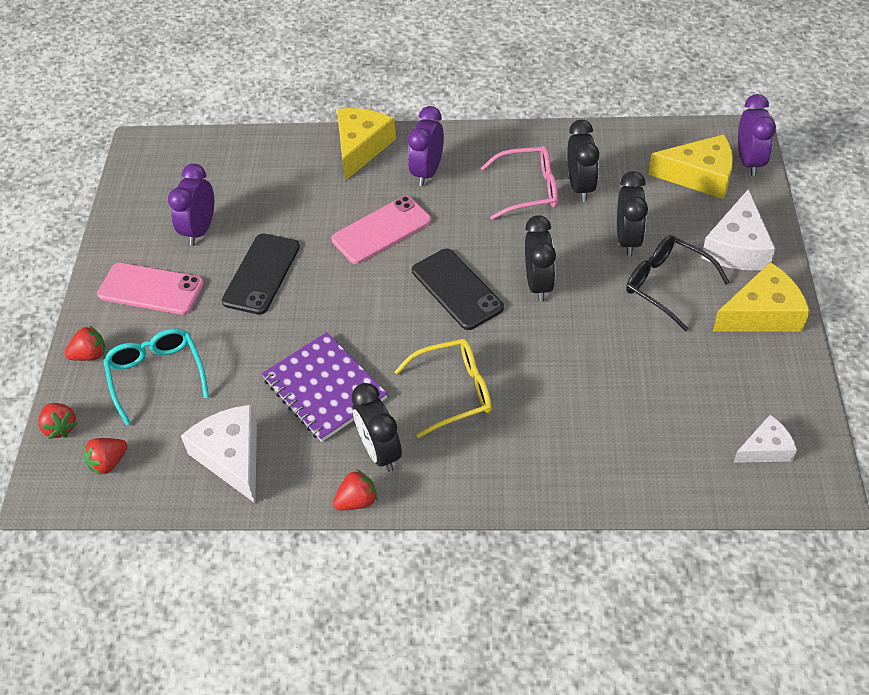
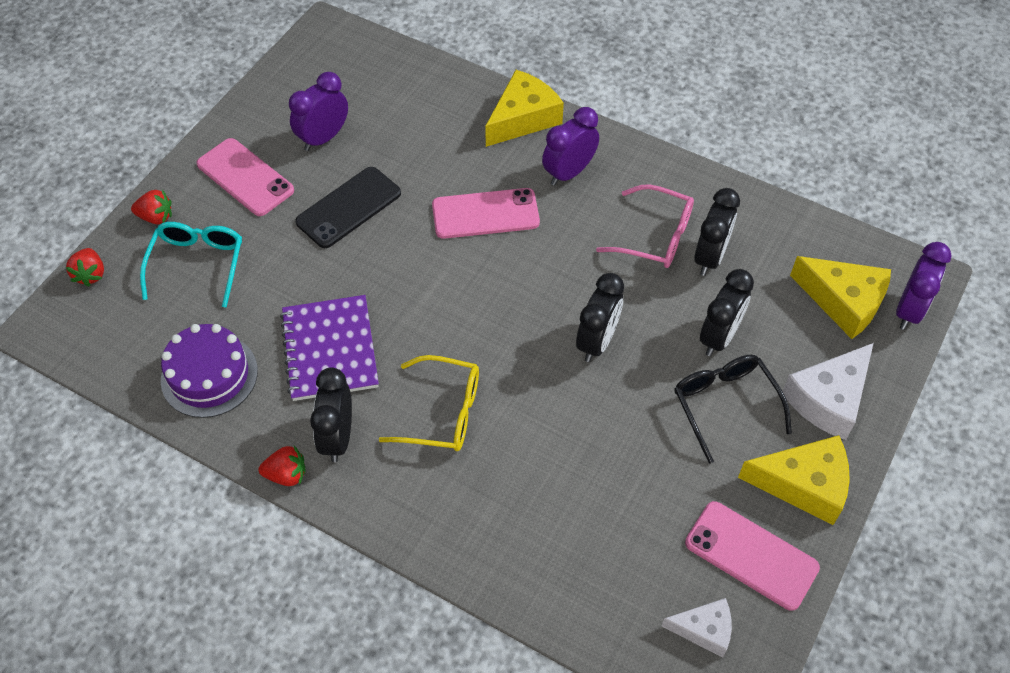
camera: 25 degrees right, 5 degrees up
(109, 463) = (107, 328): red strawberry -> none
(232, 457) = (209, 375): white cheese -> purple cake
(457, 289) = (515, 309): black phone -> none
(761, 380) = (751, 555): none -> pink phone

